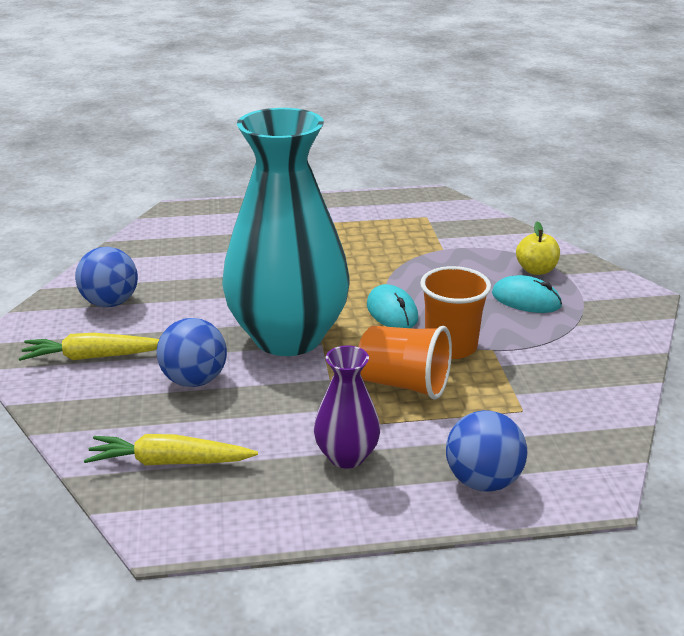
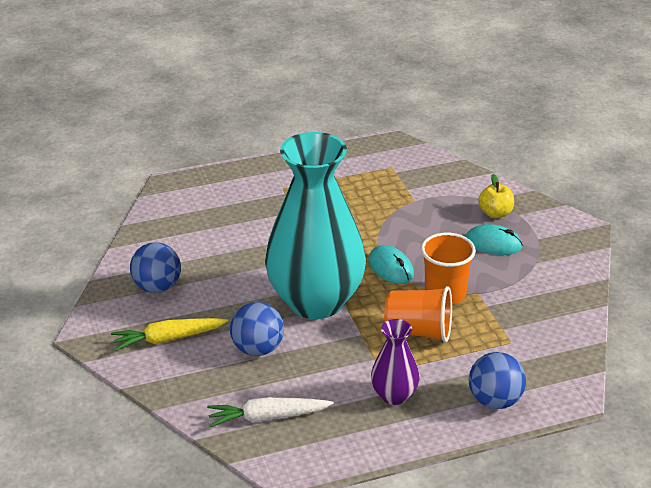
camera: 10 degrees left, 5 degrees up
(169, 462) = (267, 417): yellow carrot -> white carrot

